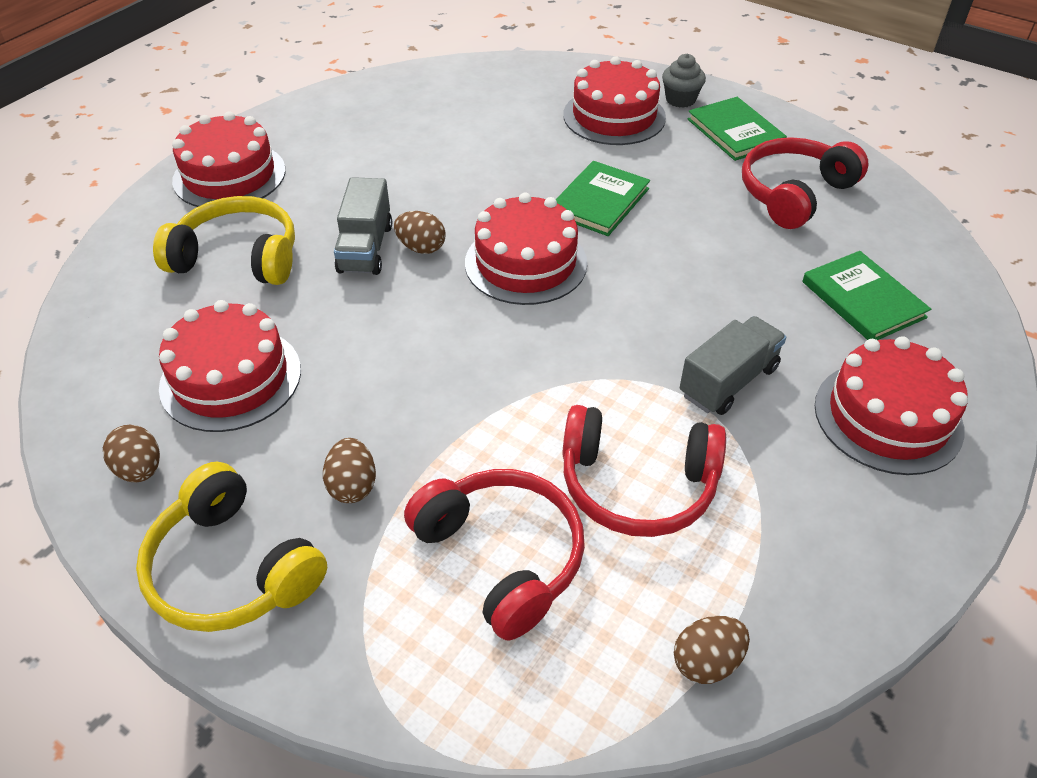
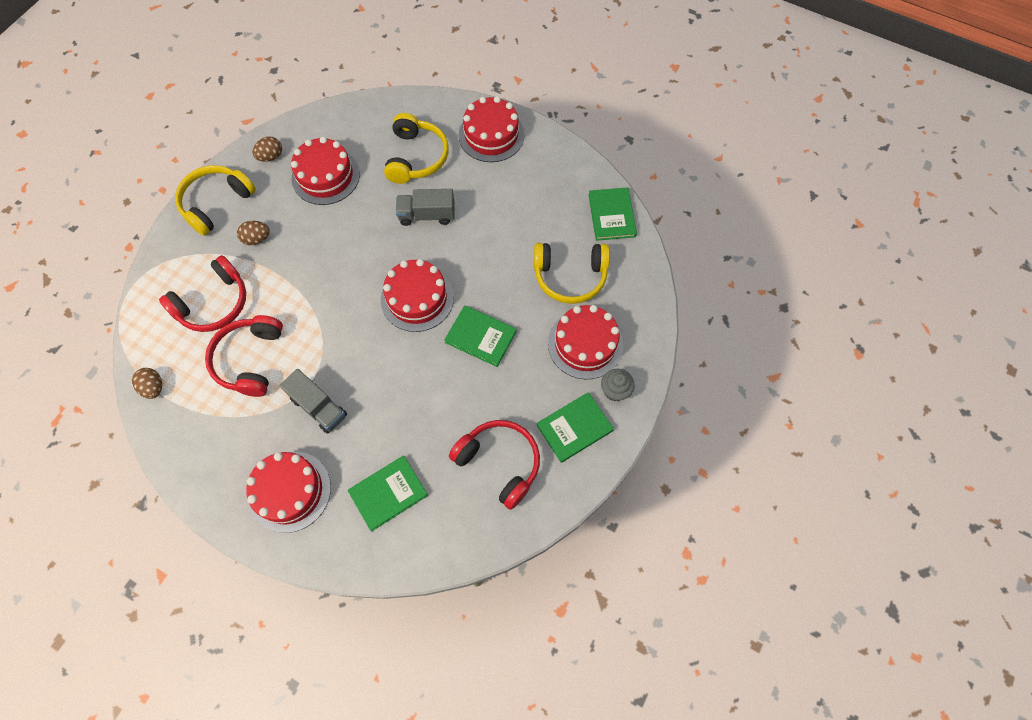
camera: 85 degrees right, 20 degrees up
(417, 82) = (611, 215): none -> green book
(421, 248) = (429, 243): brown egg -> none
(509, 120) = (570, 276): none -> yellow headphones

